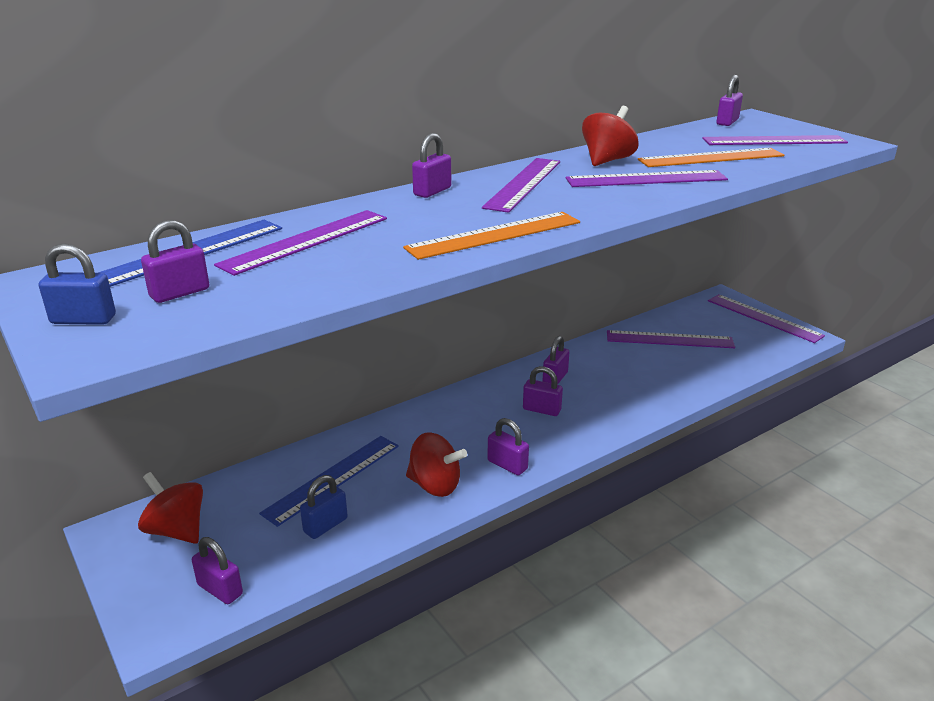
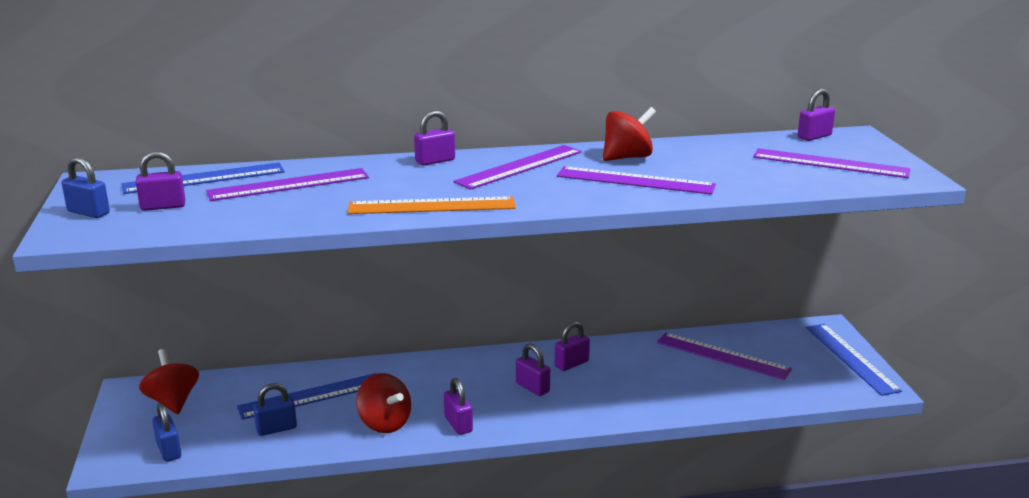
camera: 25 degrees right, 5 degrees down
(220, 589) = (169, 450): purple padlock -> blue padlock
(711, 158) = (733, 170): orange ruler -> none
(763, 318) = (851, 358): purple ruler -> blue ruler

